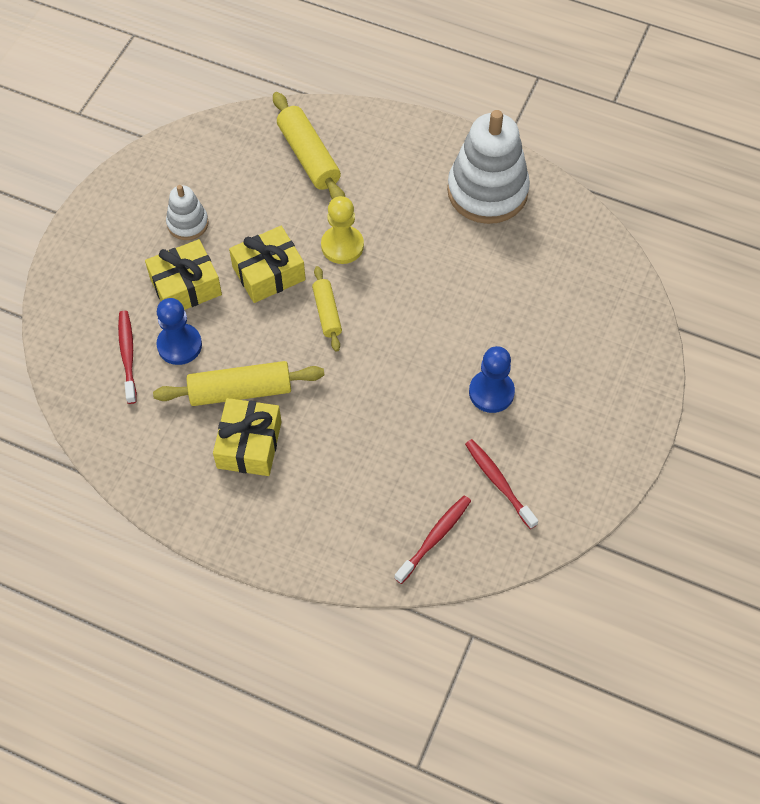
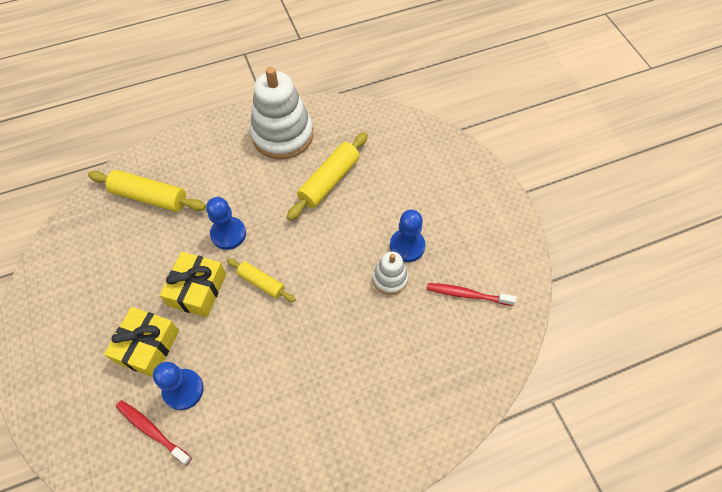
camera: 45 degrees left, 0 degrees up
(187, 223) = (107, 303): white stacking toy -> white stacking toy (390, 278)
(240, 391) = (257, 382): yellow rolling pin -> yellow rolling pin (329, 181)
(249, 444) = (299, 413): yellow gift -> none
(342, 246) = (228, 234): yellow pawn -> blue pawn
(434, 538) = (470, 362): red toothbrush -> none

